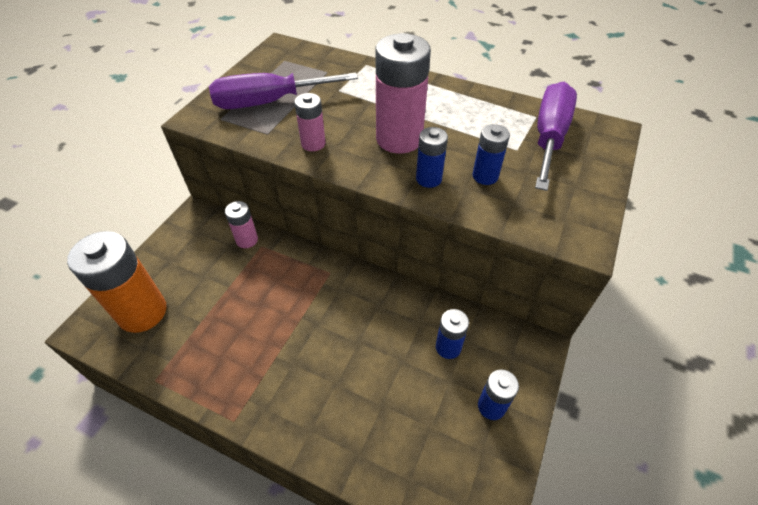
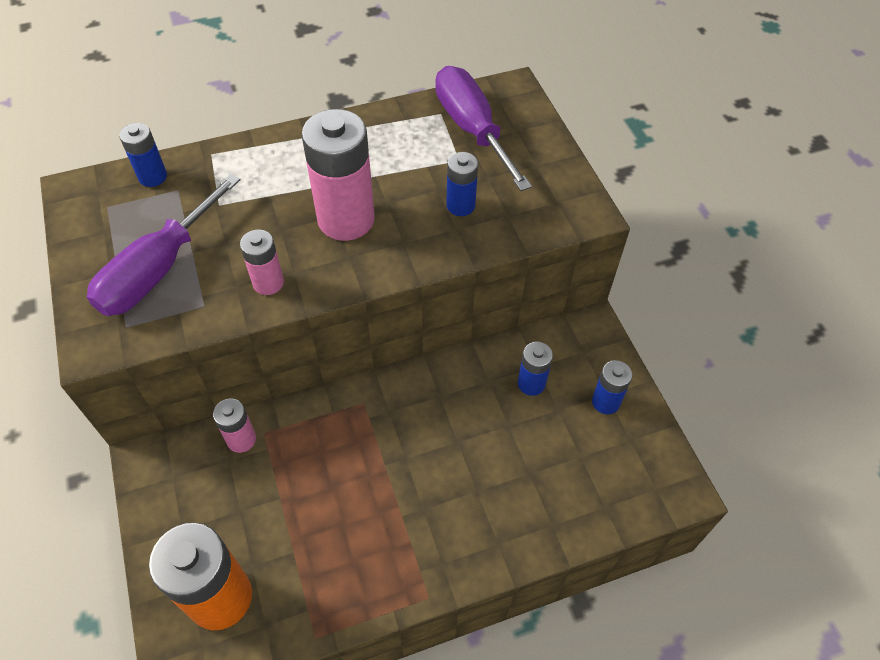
camera: 45 degrees left, 5 degrees up
(428, 179) = (417, 242): blue battery -> blue battery (153, 177)

